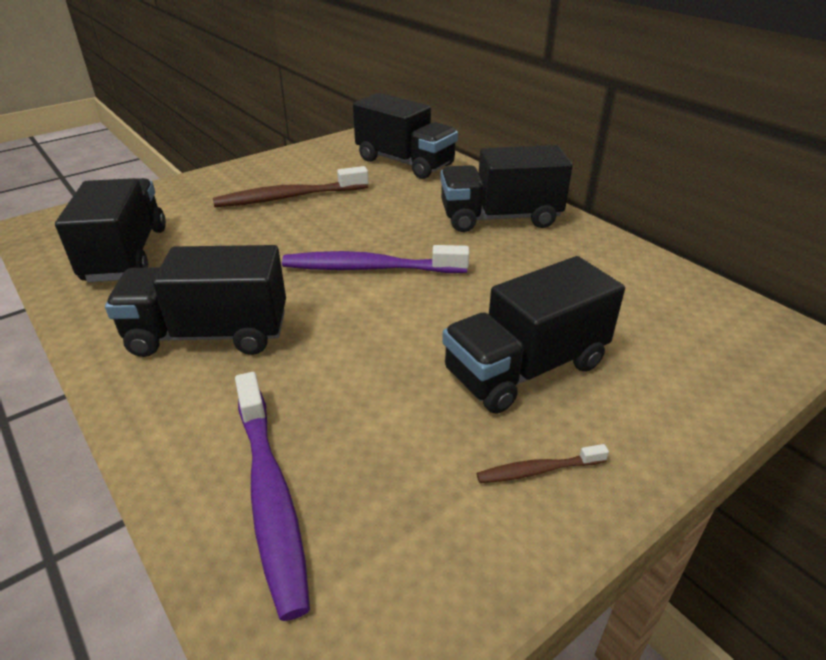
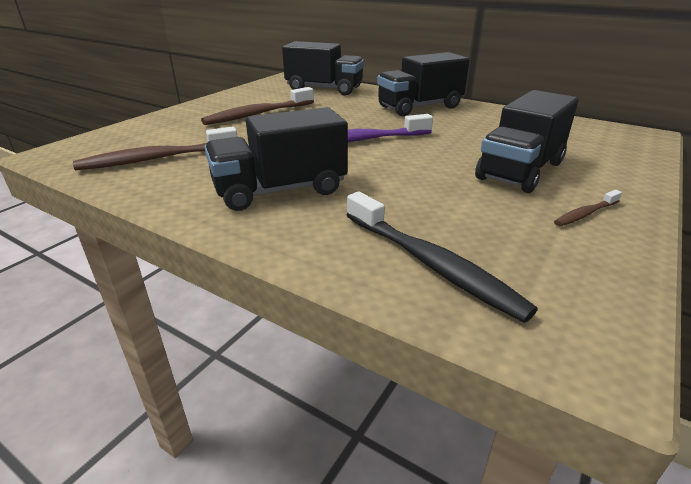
camera: 20 degrees left, 5 degrees down
(126, 254) = (156, 159): black truck -> brown toothbrush
(270, 496) = (431, 264): purple toothbrush -> black toothbrush

